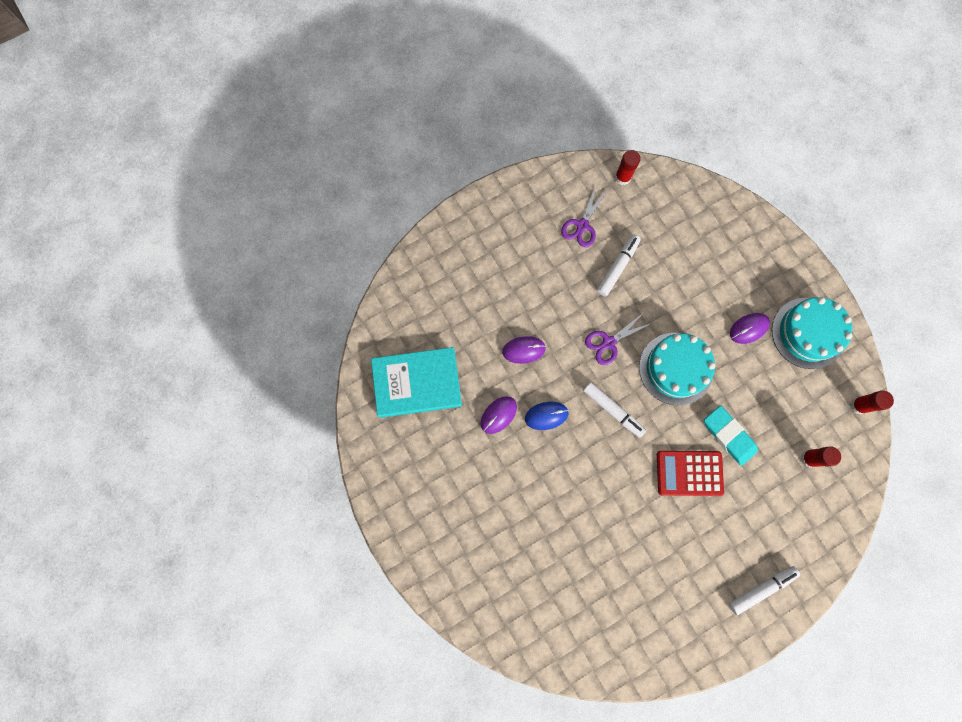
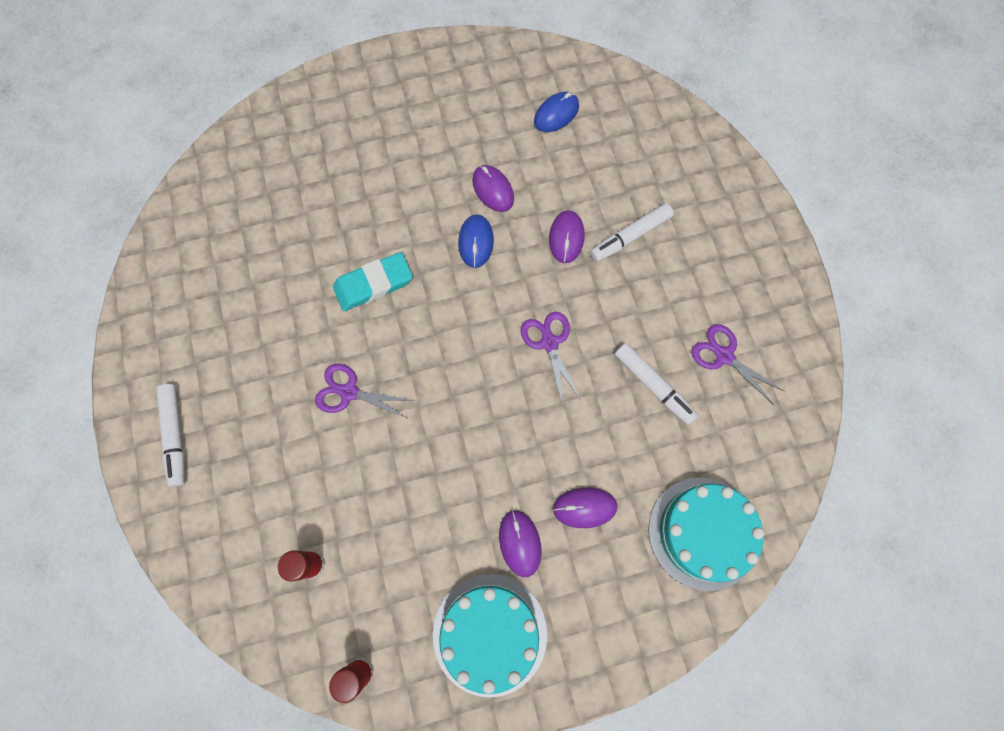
camera: 105 degrees right, 5 degrees down
(417, 383) = (556, 114): turquoise book -> blue mouse
(613, 410) = (458, 322): white marker -> white marker (630, 236)
(623, 177) = (790, 434): red glue stick -> none
(676, 368) = (490, 419): turquoise cake -> turquoise cake (703, 532)
(689, 473) = (349, 392): red calculator -> purple scissors
(713, 293) = (584, 507): none -> purple mouse
(728, 436) = (379, 460): turquoise eraser -> turquoise eraser (373, 284)

